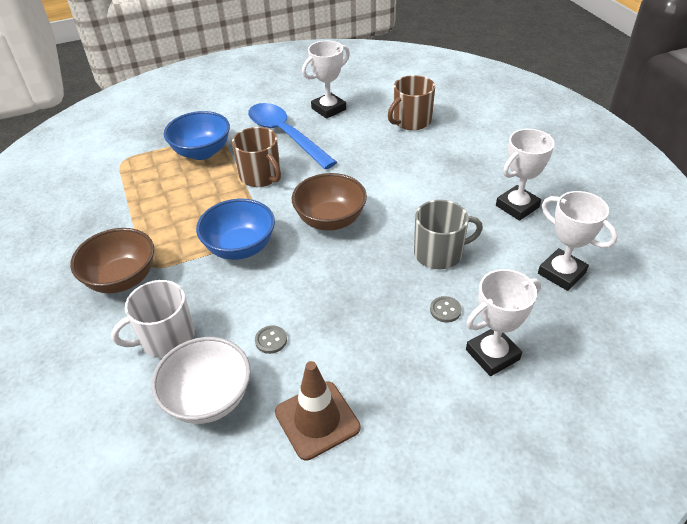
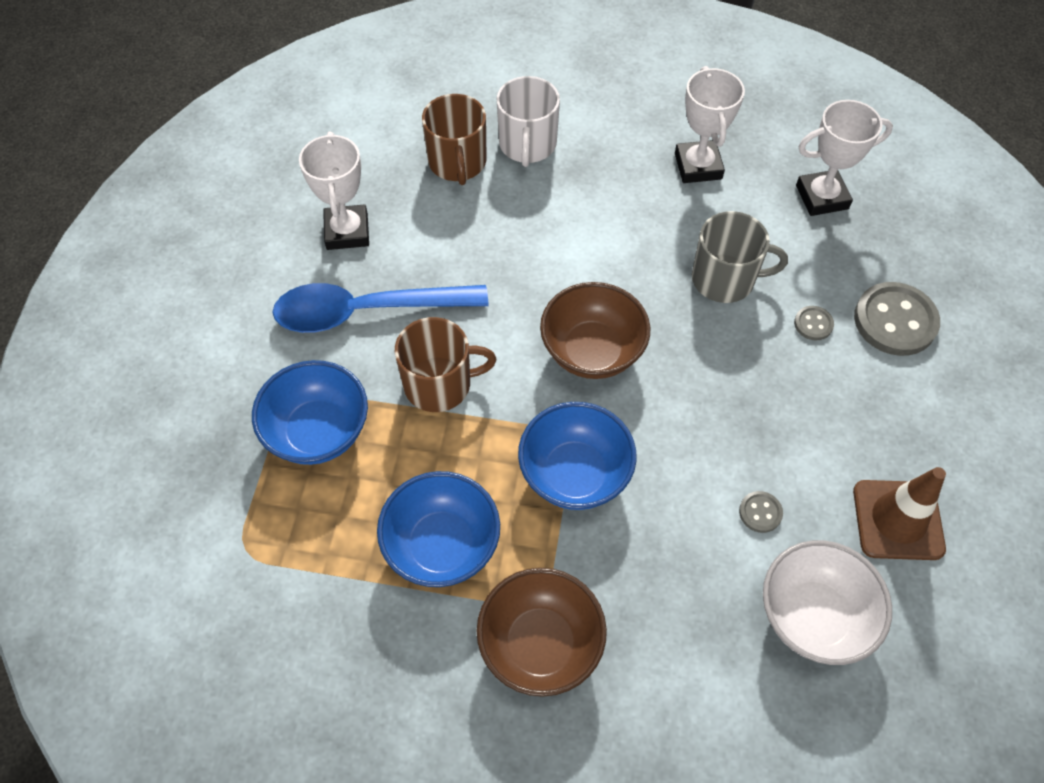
camera: 60 degrees left, 15 degrees up
(162, 218) = (442, 545): none -> blue bowl
(166, 338) = (689, 628): white mug -> white mug (527, 145)
(439, 253) = (725, 279): grey mug -> grey mug turned 75 degrees clockwise
(492, 354) = (895, 321): white trophy -> grey button

